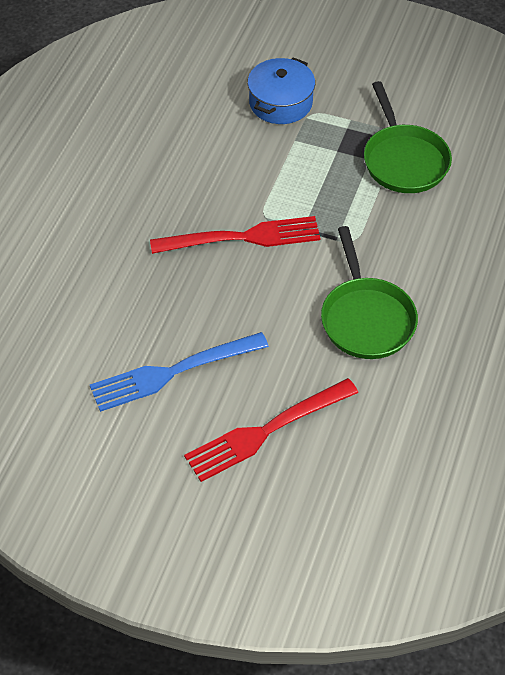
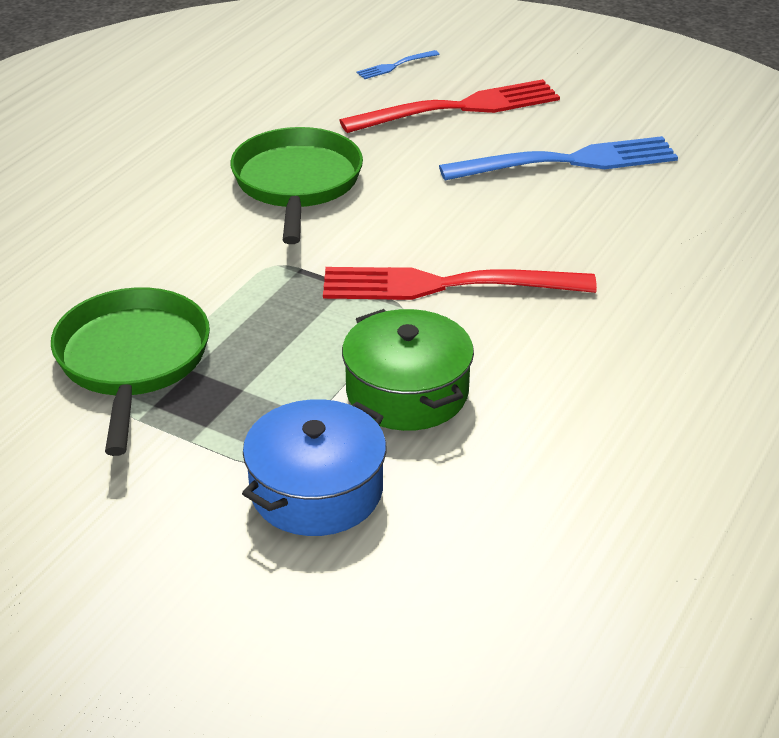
camera: 170 degrees left, 15 degrees down
(250, 160) = (407, 392): none -> green pot
(335, 489) = (395, 66): none -> blue fork

